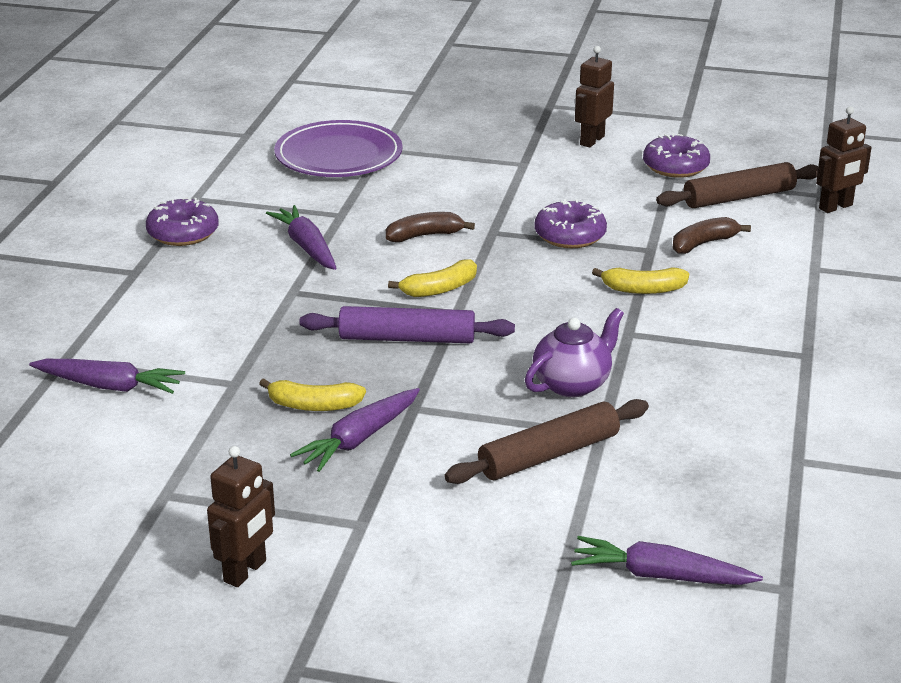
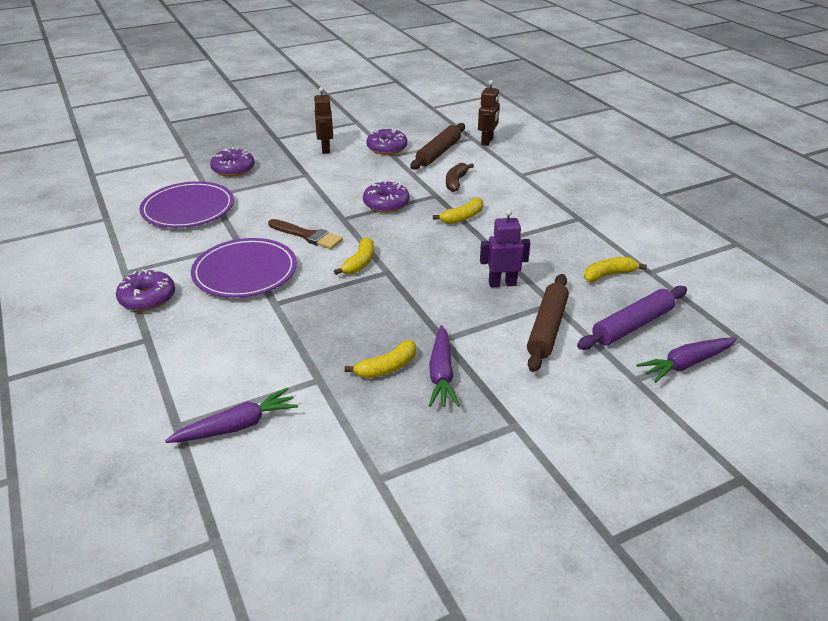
camera: 40 degrees left, 5 degrees up
(245, 571) = (497, 498): brown robot -> none
(306, 247) = (245, 272): purple carrot -> purple plate
(407, 338) = (382, 300): purple rolling pin -> purple rolling pin (632, 325)
(425, 235) = (308, 236): brown banana -> brown brush
(447, 127) = (233, 169): none -> purple donut
(572, 384) = (502, 283): purple teapot -> purple robot
(730, 437) = (609, 275): none -> yellow banana

